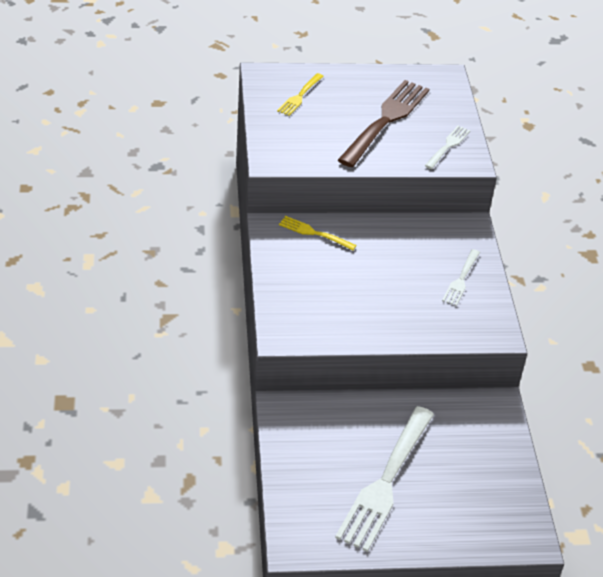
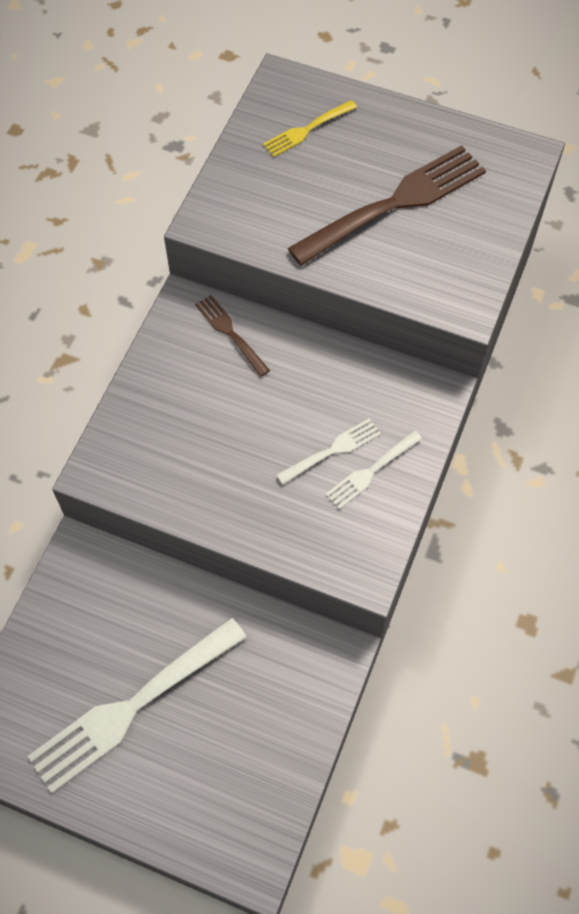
camera: 30 degrees right, 20 degrees up
(315, 233) = (231, 333): yellow fork -> brown fork
(448, 146) = (451, 273): white fork -> white fork (331, 451)

